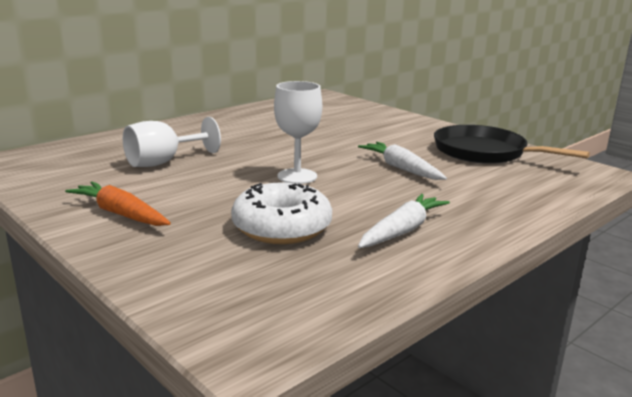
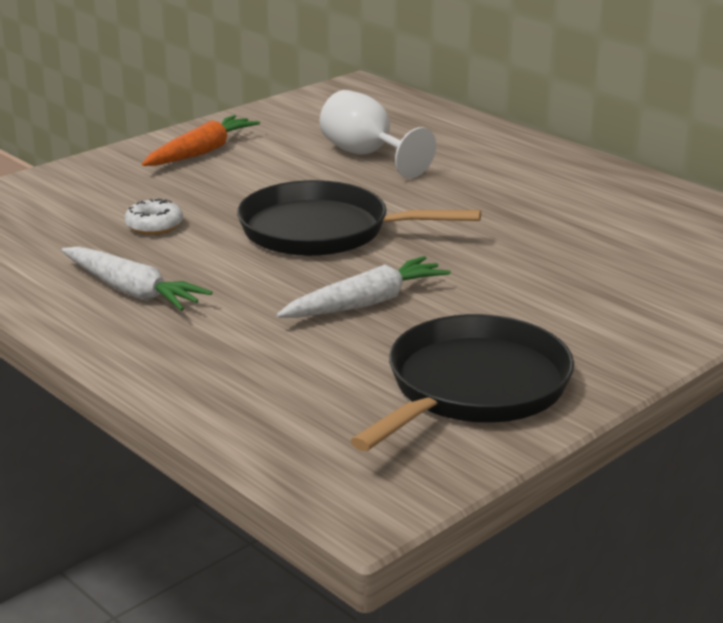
camera: 90 degrees right, 5 degrees up
(282, 227) = (154, 226): white donut -> white donut, size x0.49
(297, 176) = (322, 231): white goblet -> black pan

